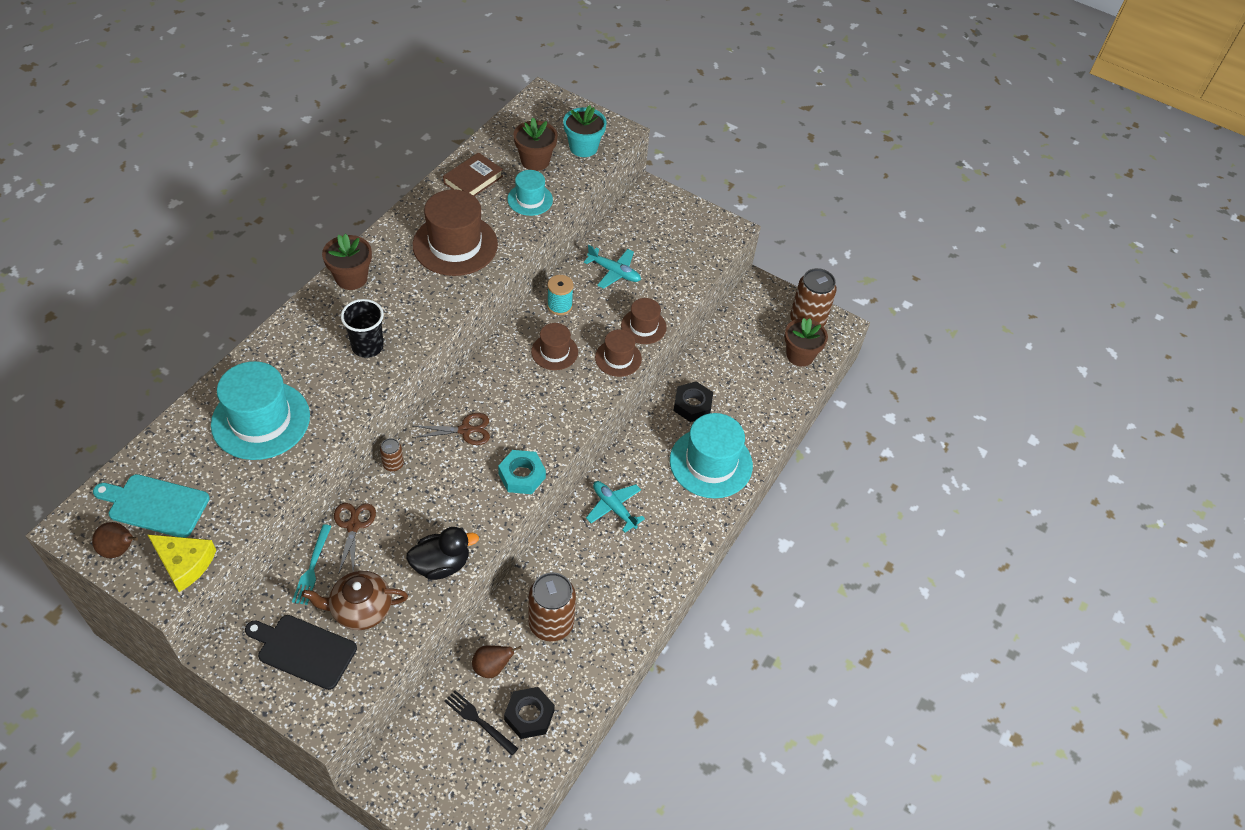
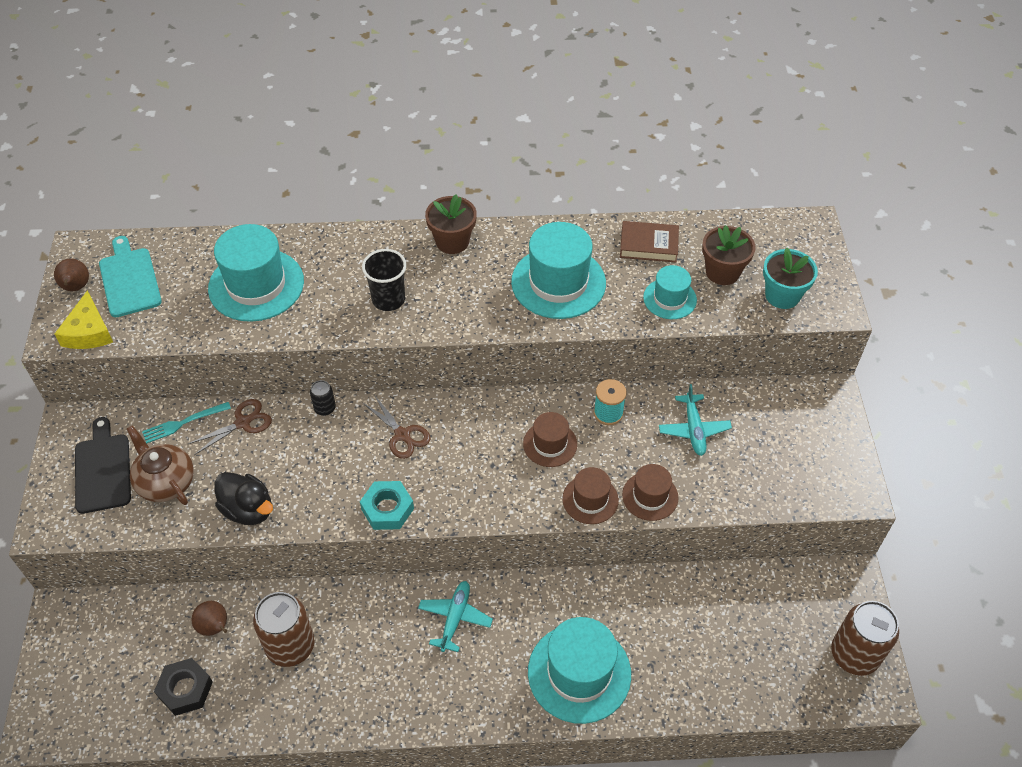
camera: 60 degrees right, 0 degrees up
(393, 464) = (325, 408): brown can -> black can
(455, 245) = (558, 282): brown hat -> turquoise hat
(478, 721) = (156, 652): black fork -> none
(692, 405) = (635, 611): black nut -> none
(800, 355) = (798, 676): brown flower pot -> none

